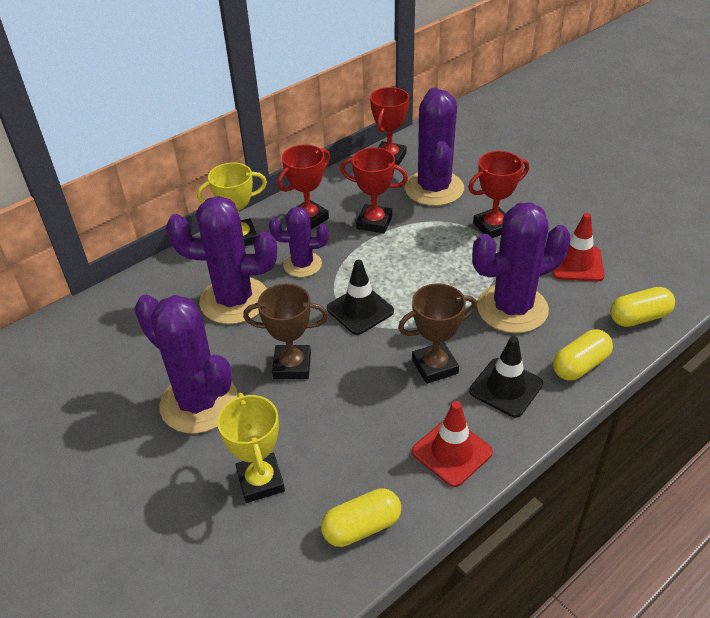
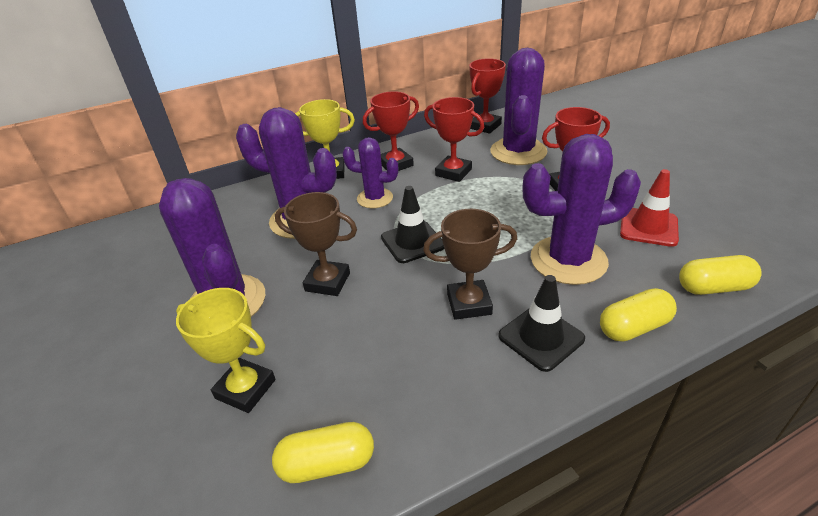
camera: 15 degrees right, 5 degrees down
(260, 481) = (245, 389): yellow trophy -> yellow trophy turned 60 degrees counterclockwise
(452, 452) = (459, 397): red traffic cone -> none

